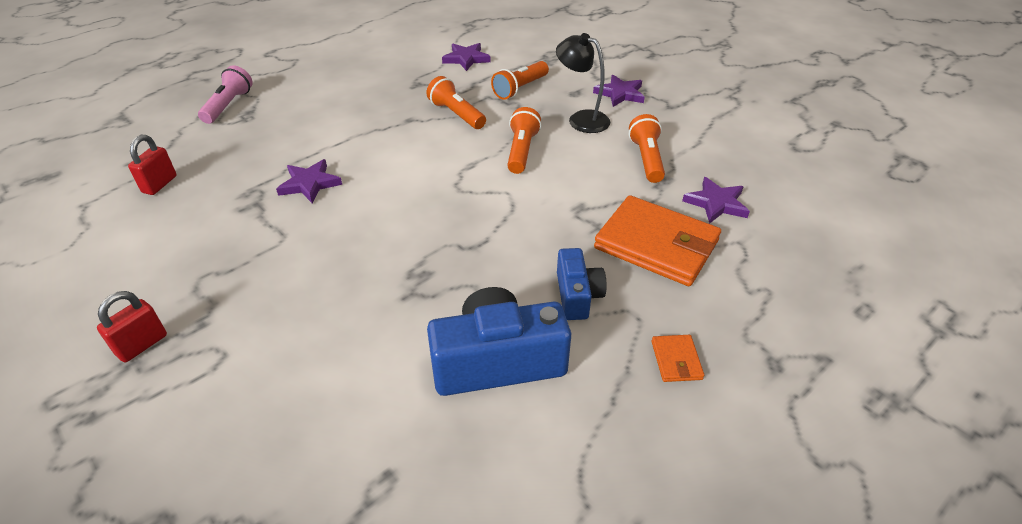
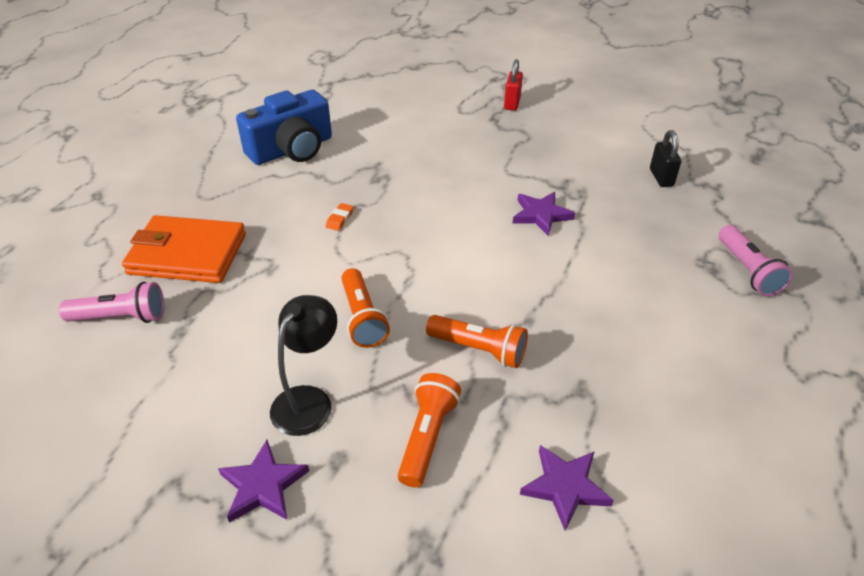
camera: 155 degrees right, 0 degrees up
(159, 184) = (661, 178): red padlock -> black padlock
(493, 236) = (339, 219): none -> orange eraser
(577, 295) = (250, 197): blue camera -> none
(581, 119) = (308, 400): black lamp -> black lamp turned 75 degrees counterclockwise
(646, 159) = (205, 356): orange flashlight -> none
(676, 360) = (169, 180): orange wallet -> none
(716, 203) = (121, 317): purple star -> pink flashlight

